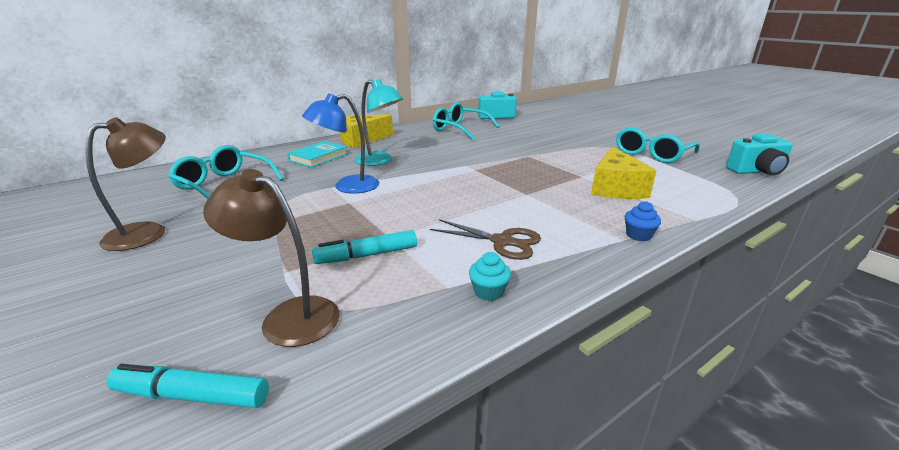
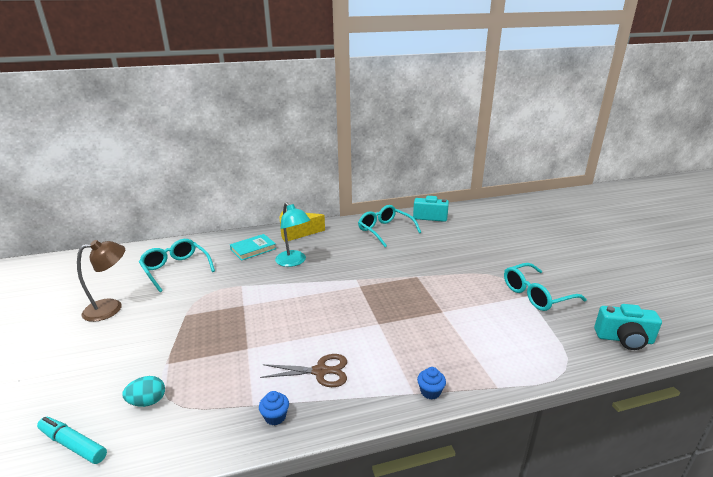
camera: 20 degrees right, 0 degrees up
(288, 316) = (148, 401): brown lamp -> turquoise egg
(347, 187) = (252, 287): blue lamp -> none
(367, 255) = (222, 361): turquoise marker -> none
(488, 292) = (275, 417): turquoise cupcake -> blue cupcake
(502, 241) = (320, 371): brown scissors -> brown scissors turned 45 degrees counterclockwise
(616, 188) = (460, 332): yellow cheese -> none

